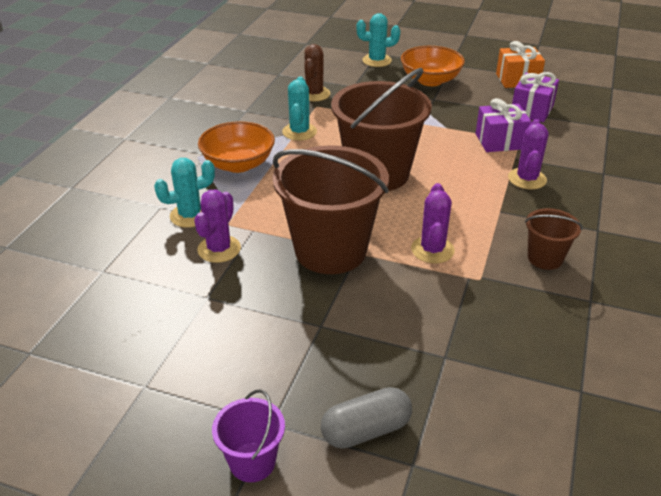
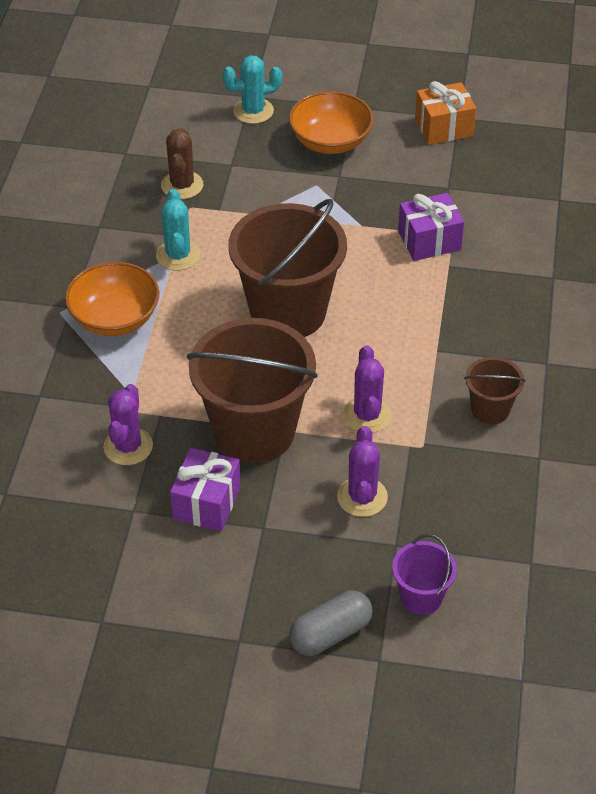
camera: 10 degrees left, 10 degrees up
(190, 215) = (80, 404): turquoise cactus -> none
(252, 462) = (230, 680): purple bucket -> purple bucket (421, 597)
(527, 179) = (465, 298): purple cactus -> purple cactus (362, 497)
(532, 110) = (465, 182): purple gift -> purple gift (207, 503)

